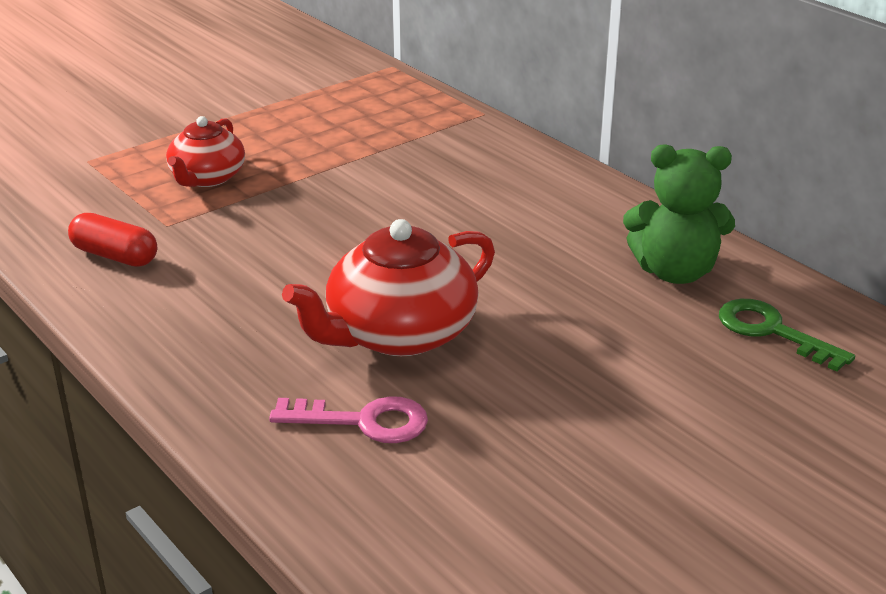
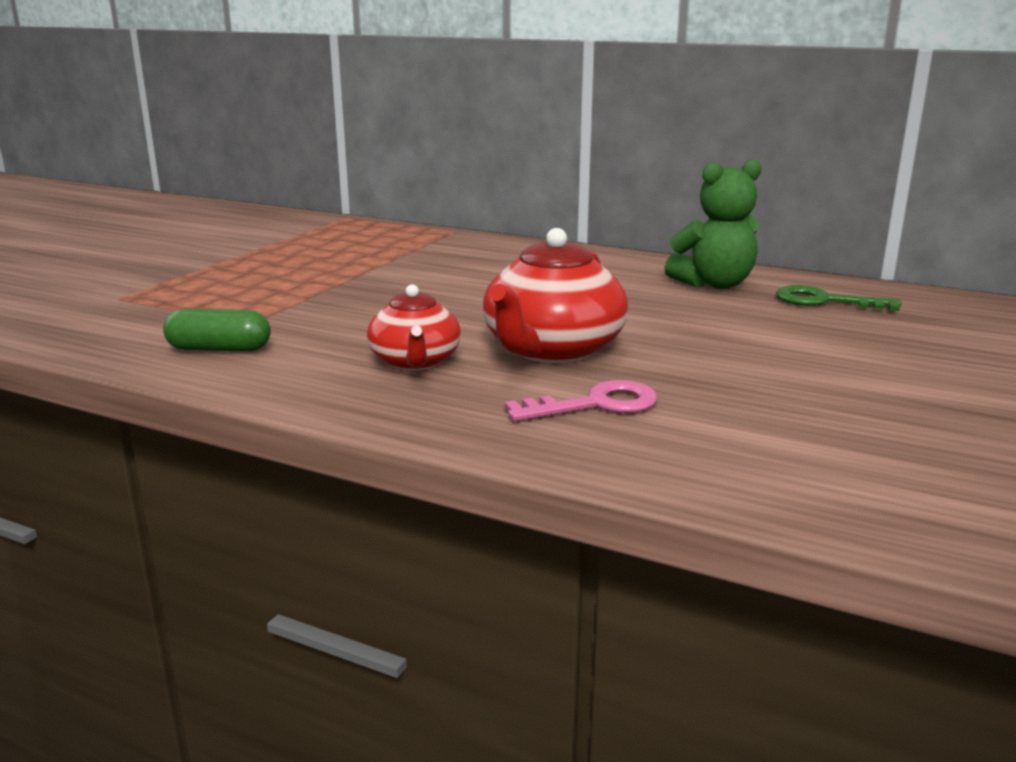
camera: 25 degrees left, 10 degrees down
(115, 256) = (219, 349): red capsule -> green capsule
(207, 178) = (256, 292): red teapot -> red teapot (415, 361)

